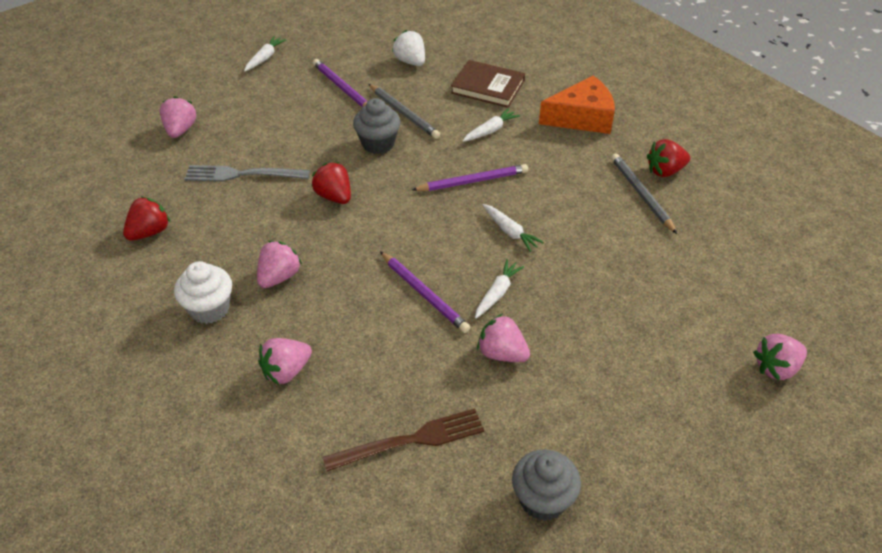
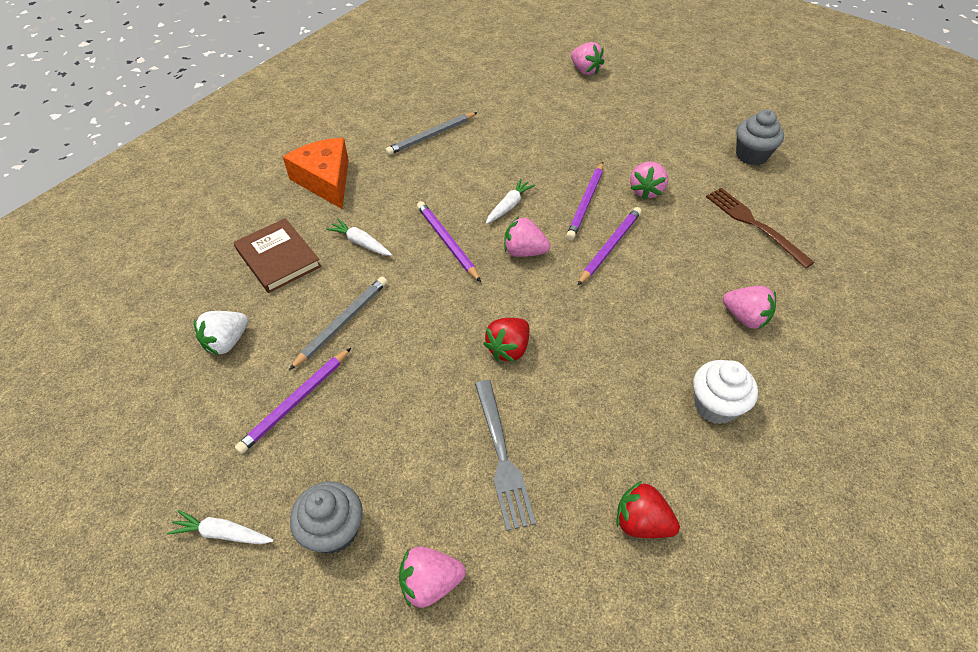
camera: 105 degrees left, 5 degrees up
(279, 277) = (644, 360): pink strawberry -> pink strawberry (524, 251)
(378, 144) = (406, 333): grey cupcake -> grey cupcake (334, 530)
(488, 87) = (278, 258): brown book -> brown book turned 45 degrees counterclockwise
(497, 293) = (585, 202): white carrot -> purple pencil
(665, 171) = (395, 125): red strawberry -> none

